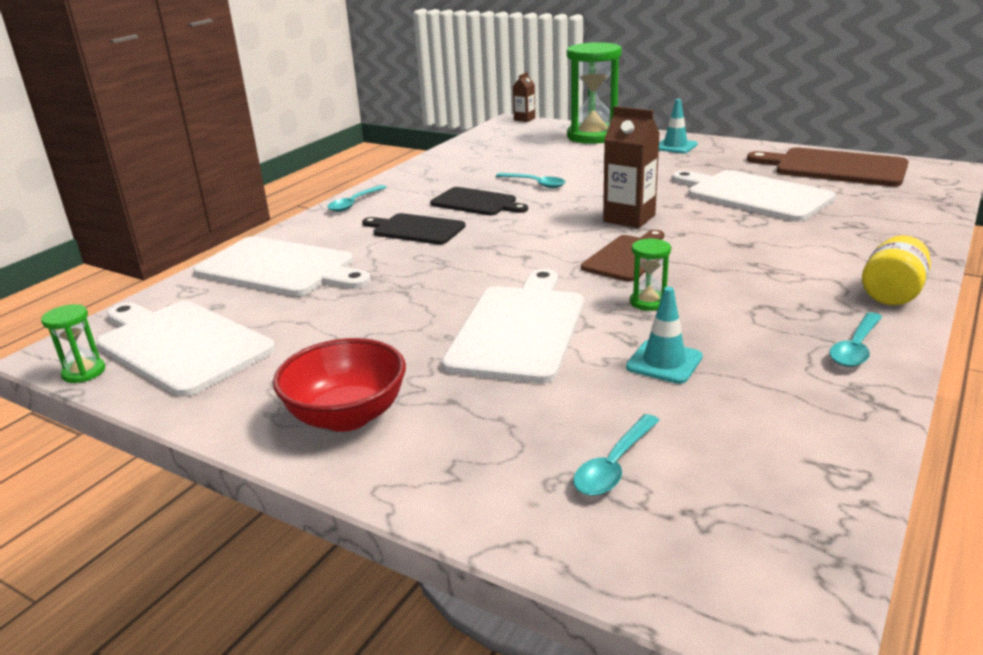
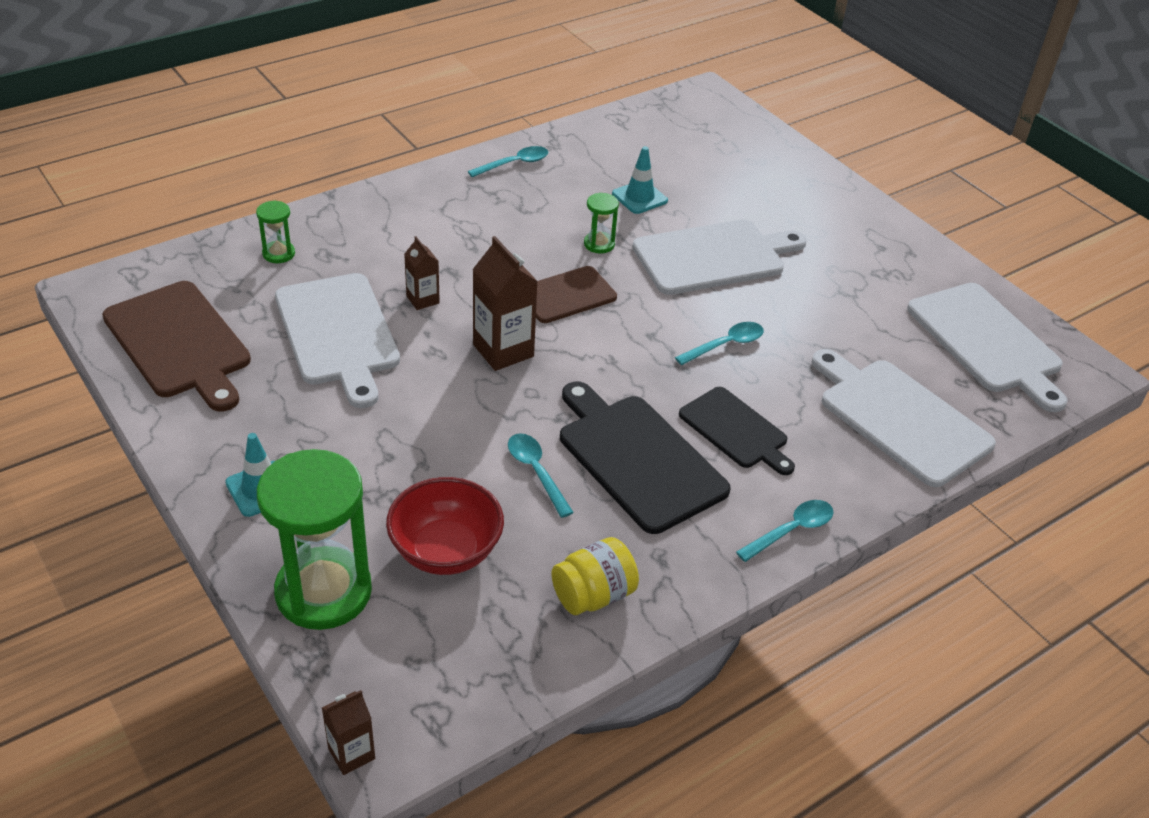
camera: 160 degrees left, 15 degrees up
(84, 372) = (1061, 340): green hourglass -> green hourglass (278, 253)
(347, 416) = (861, 234): red bowl -> red bowl (446, 551)
(476, 202) = (638, 458): black cutting board -> black cutting board, size x1.58
(519, 329) = (713, 257): white cutting board -> white cutting board turned 150 degrees counterclockwise
(614, 465) = (723, 157): turquoise spoon -> turquoise spoon (725, 345)
(732, 224) = (422, 299): none -> brown carton
(892, 294) = (426, 186): yellow jar -> yellow jar (593, 595)

